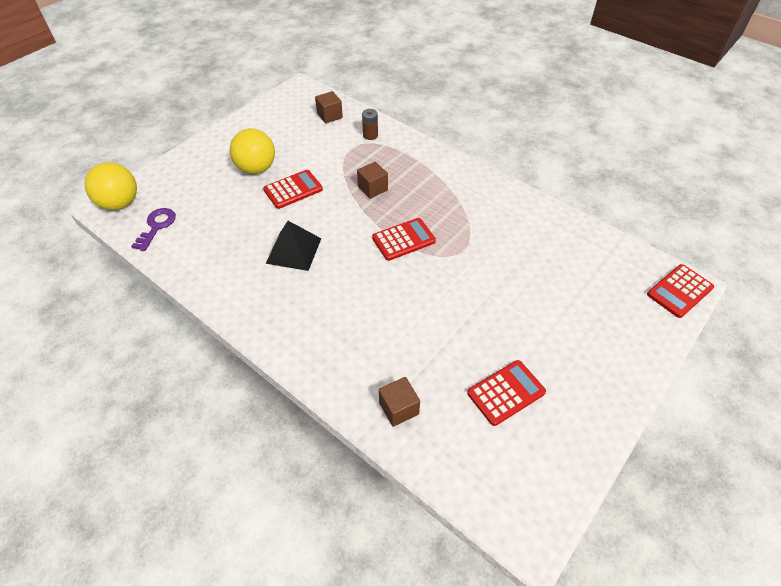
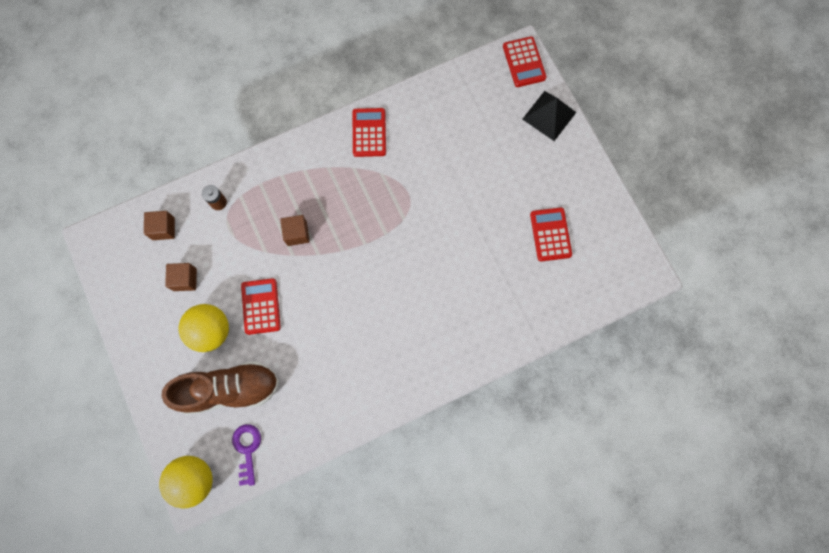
camera: 65 degrees left, 25 degrees up
(157, 226) = (247, 449): purple key -> purple key turned 45 degrees clockwise
(208, 196) = (229, 389): none -> brown shoe
(293, 250) = (341, 333): black pyramid -> black pyramid (549, 115)
(399, 408) = (530, 313): brown cube -> brown cube (185, 279)
(403, 239) = (374, 236): red calculator -> red calculator (369, 132)

